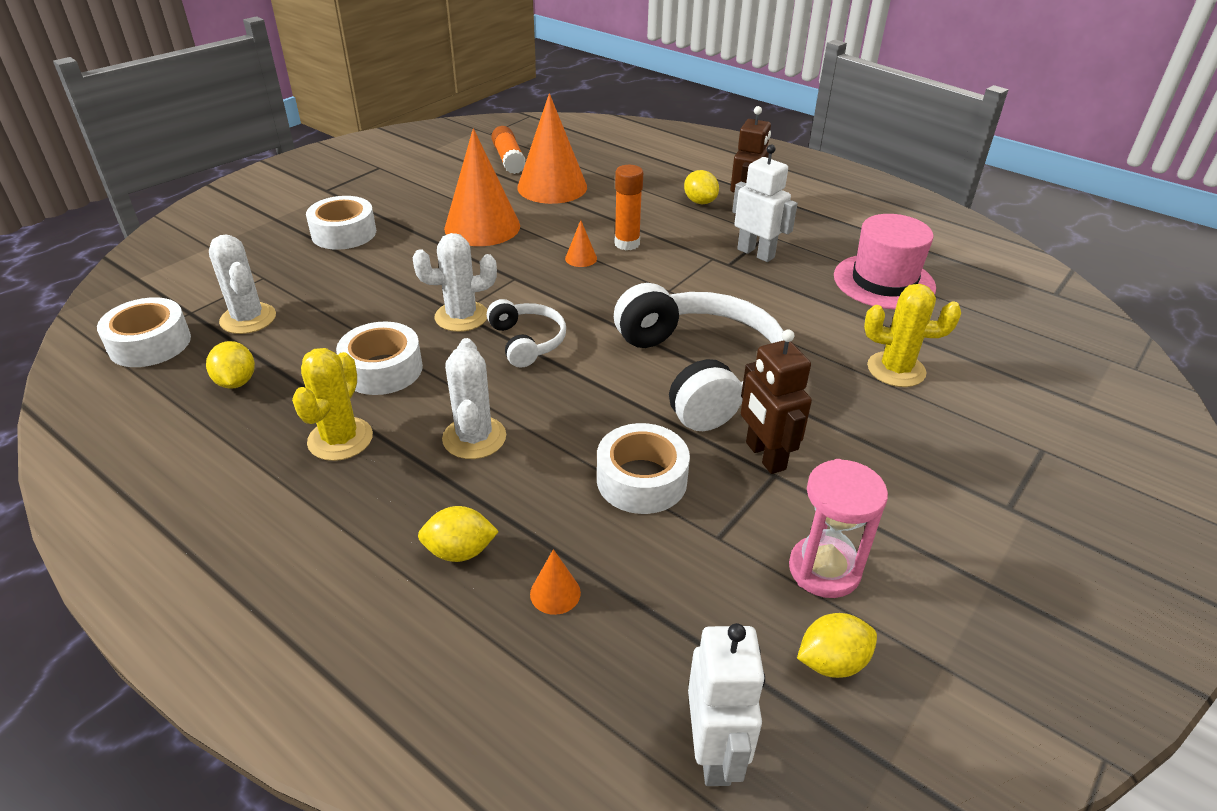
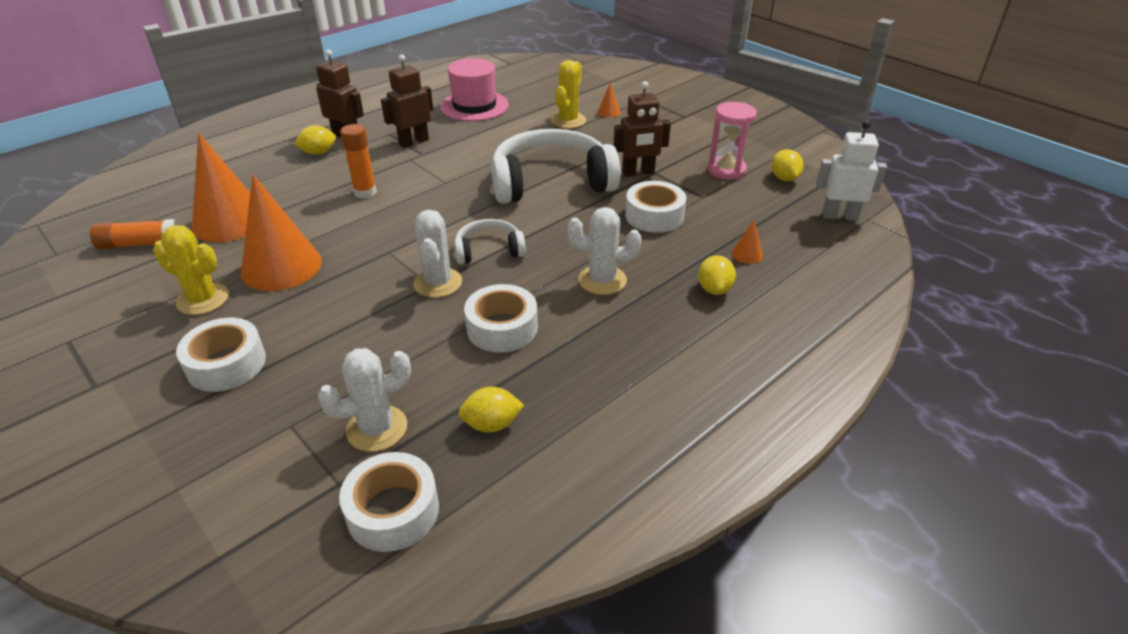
camera: 80 degrees left, 0 degrees up
(340, 439) = (591, 349): yellow cactus -> yellow cactus (203, 299)
(581, 258) = (375, 216): orange cone -> orange cone (609, 112)
(756, 253) = (413, 142): white robot -> brown robot

